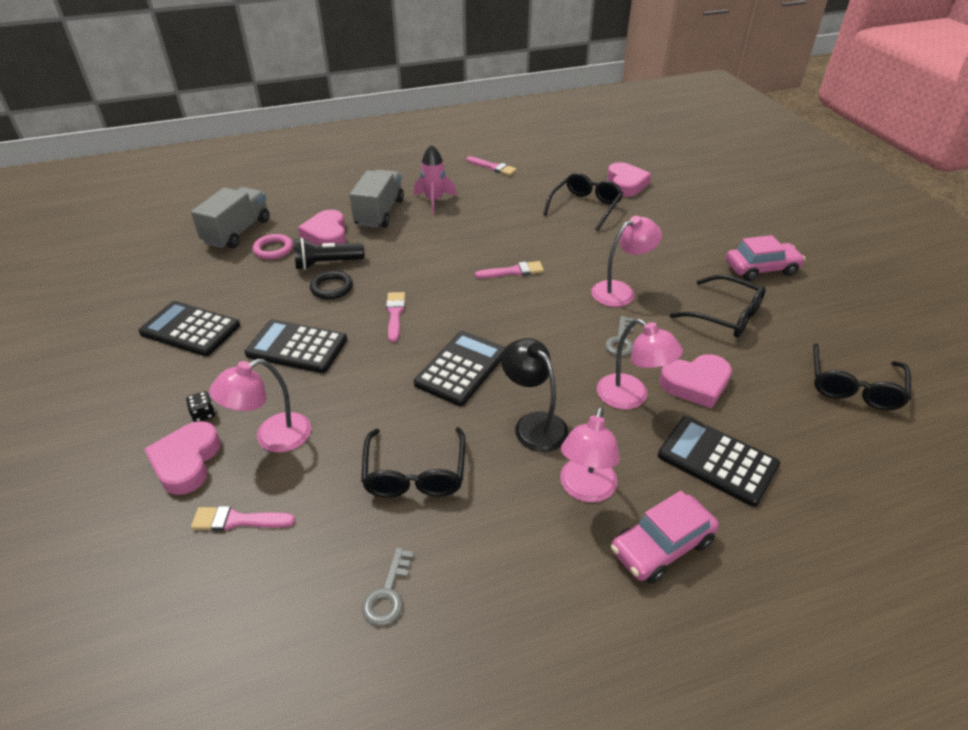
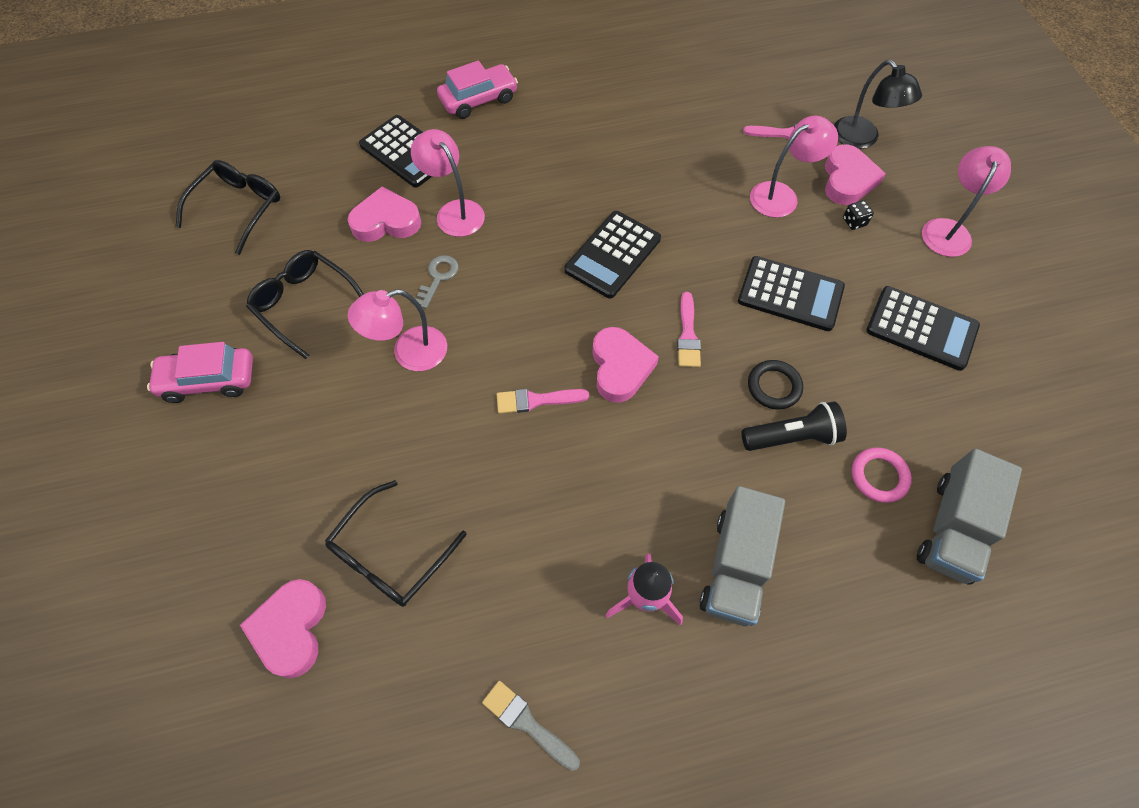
camera: 175 degrees left, 20 degrees up
(326, 234) = (809, 509): pink heart -> pink heart (620, 367)
(388, 593) = (668, 86): grey key -> none
(415, 473) = (655, 158): black glasses -> none
(493, 167) = (527, 723): pink brush -> grey brush
(533, 424) = (551, 192): black lamp -> black lamp (862, 139)
(585, 490) = (521, 138): pink lamp -> pink lamp (948, 229)

